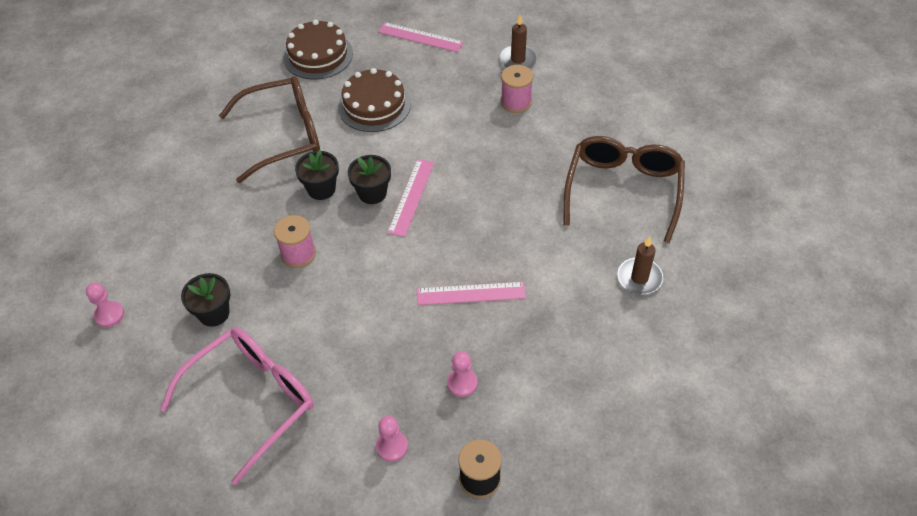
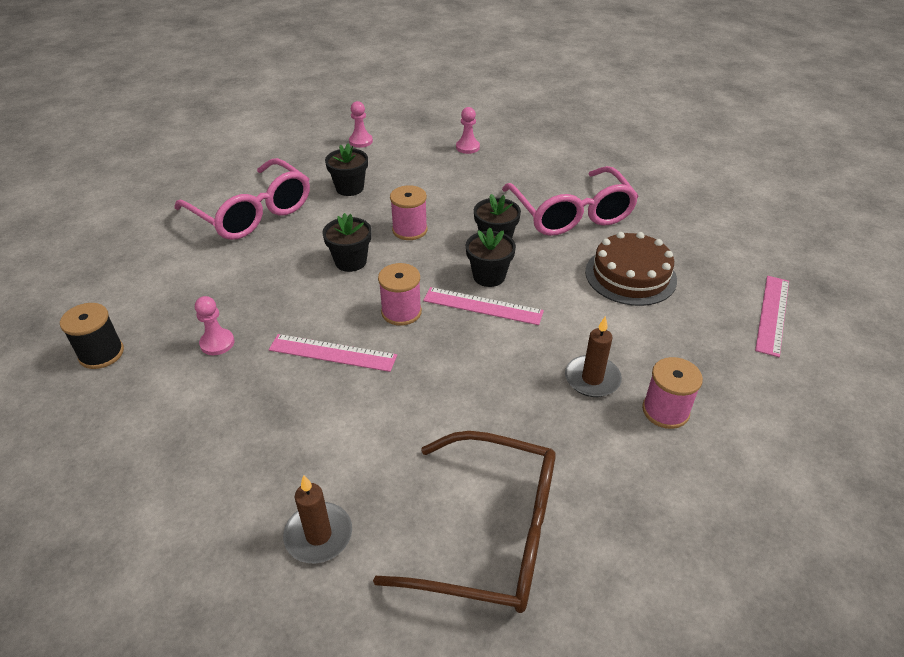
camera: 90 degrees right, 10 degrees down
(283, 136) = (571, 213): brown glasses -> pink glasses
(318, 55) = (706, 231): brown cake -> none
(346, 296) = (350, 261): none -> black flower pot
(392, 446) = (168, 294): pink pawn -> pink pawn (467, 147)
(419, 251) = (401, 312): none -> pink spool
(470, 294) = (332, 353): pink ruler -> pink ruler turned 75 degrees counterclockwise
(518, 60) = (761, 418): brown candle -> brown candle (592, 379)

